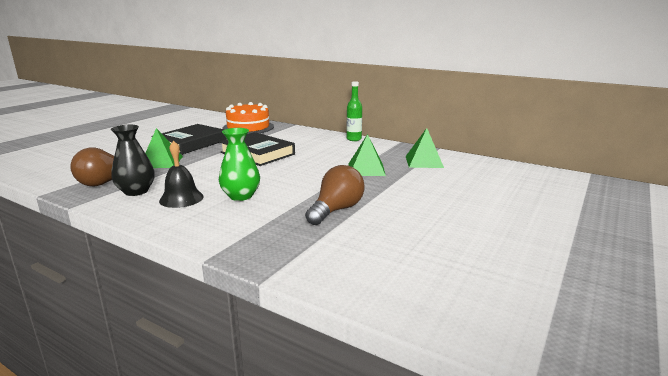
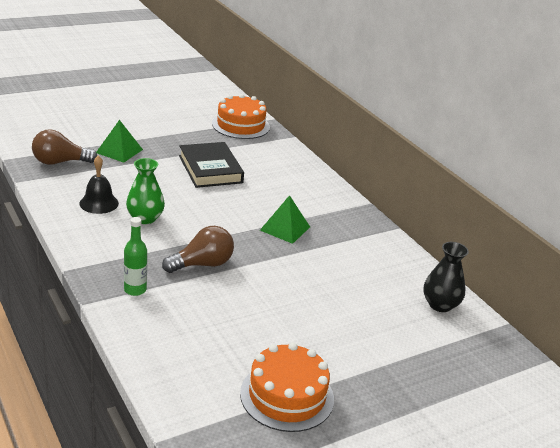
camera: 25 degrees right, 10 degrees up
(136, 191) = (73, 181): black vase -> black vase (440, 305)
(190, 143) = (165, 133): black book -> none
(354, 139) = (326, 182): green bottle -> green bottle (135, 290)
(424, 162) = (354, 240): green pyramid -> none
(559, 278) = (287, 396): none -> orange cake

